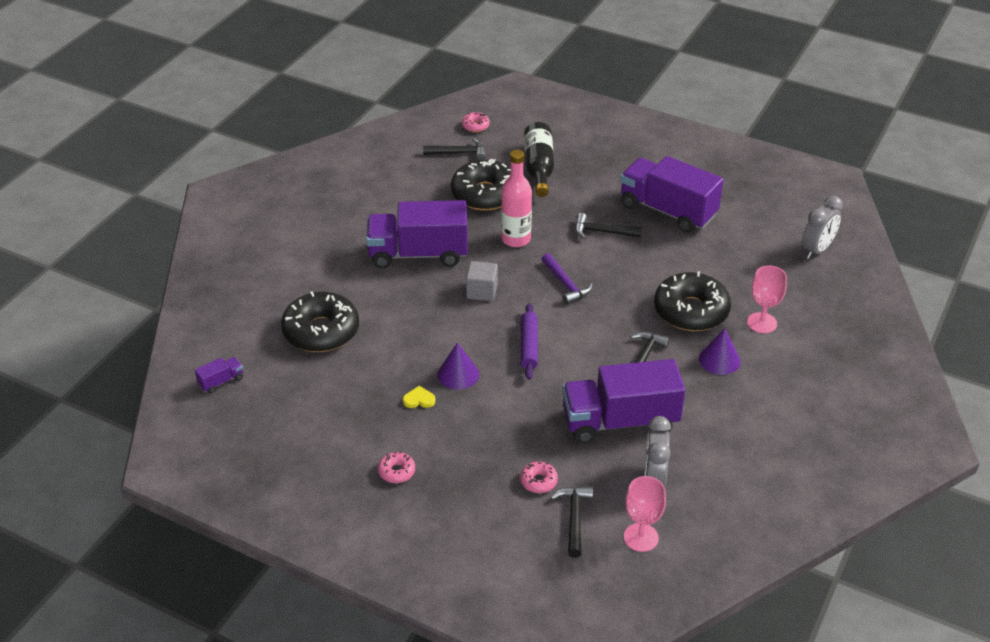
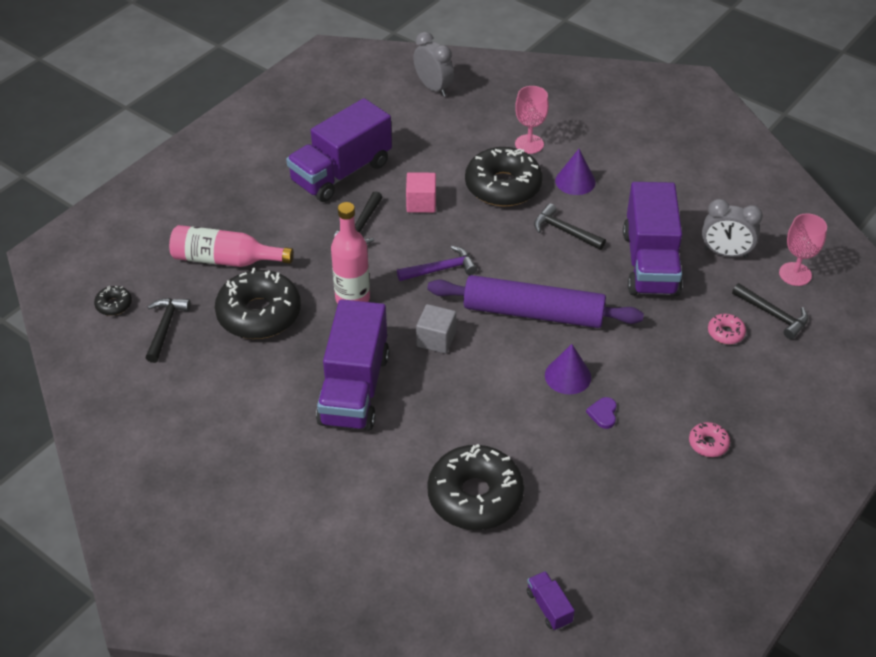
camera: 80 degrees left, 5 degrees up
(419, 399) = (603, 414): yellow heart -> purple heart
(475, 126) = (114, 305): pink donut -> black donut
(529, 346) = (533, 313): purple rolling pin -> purple rolling pin, size x1.87
(539, 168) = (225, 260): black bottle -> pink bottle
(574, 518) = (773, 315): black hammer -> black hammer turned 150 degrees counterclockwise
(646, 262) = (421, 203): none -> pink cube

